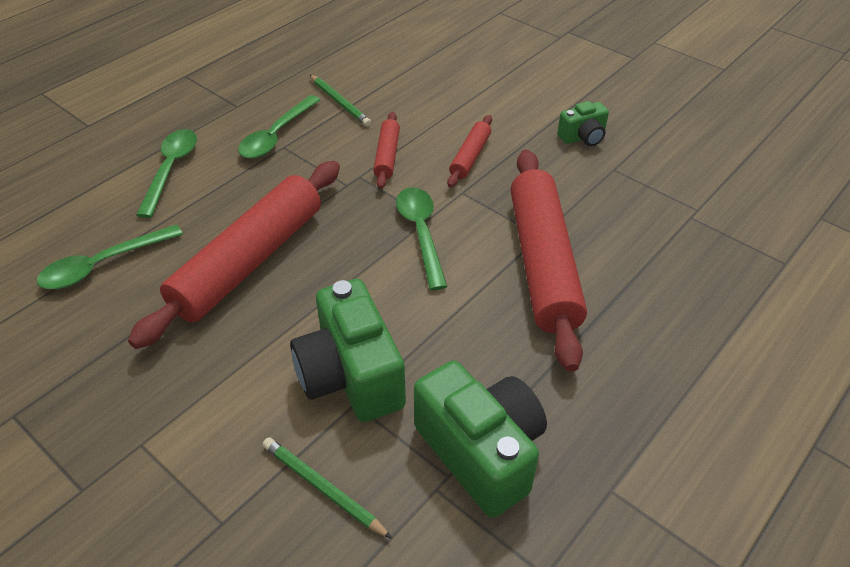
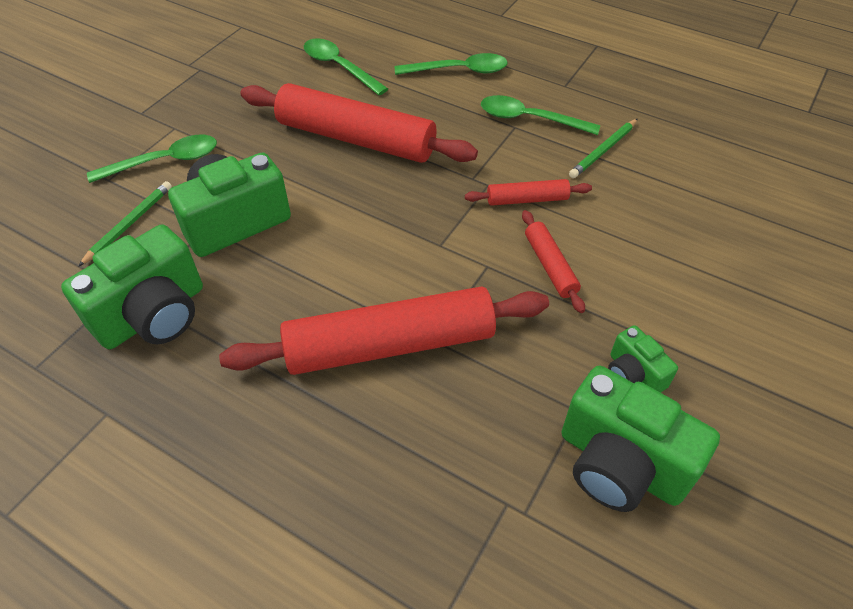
camera: 80 degrees right, 5 degrees up
(421, 233) = (415, 241): green spoon -> green spoon (165, 161)
(470, 157) = (550, 266): red rolling pin -> red rolling pin turned 60 degrees clockwise
(657, 158) = (620, 464): none -> green camera

